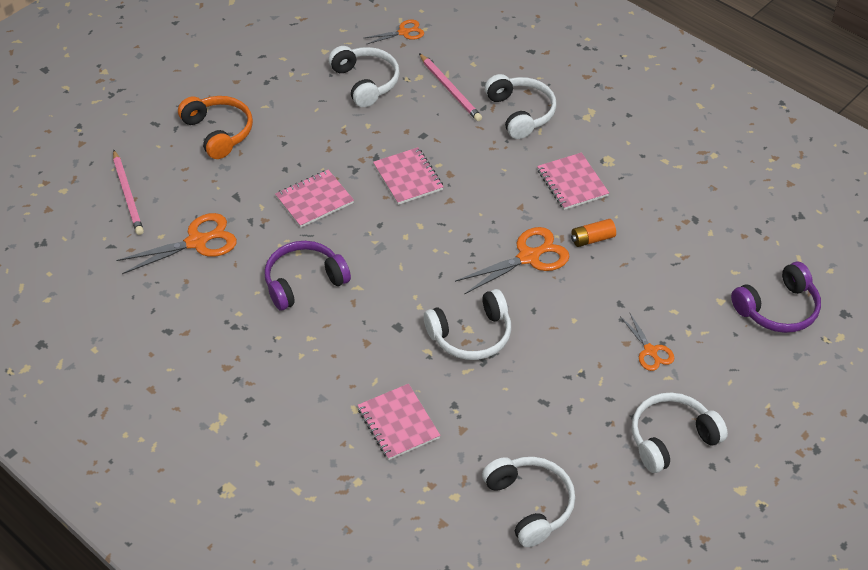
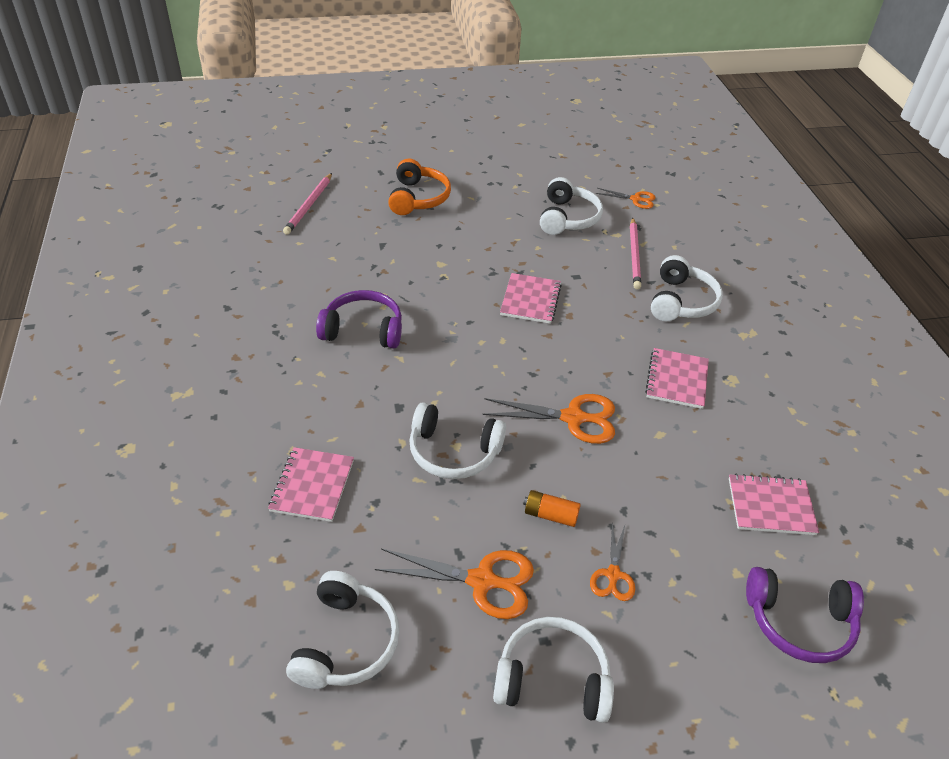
camera: 35 degrees right, 5 degrees down
(197, 242) = (318, 260): orange scissors -> orange scissors (482, 581)
(314, 200) = (437, 277): pink notebook -> pink notebook (771, 506)
(592, 239) = (651, 437): orange battery -> orange battery (550, 515)

